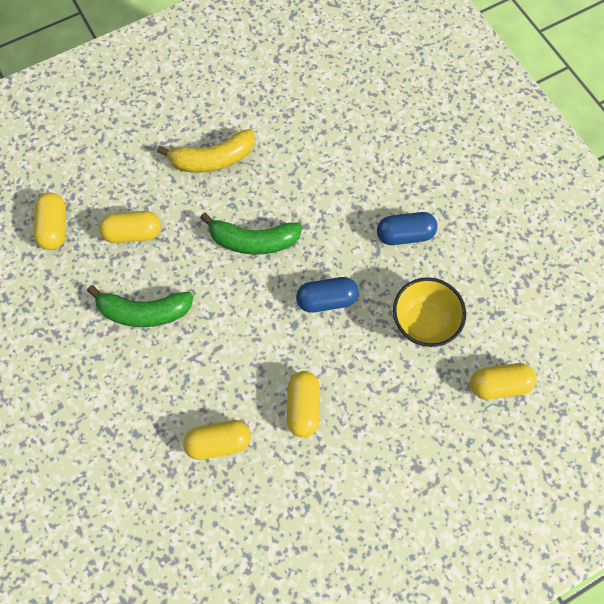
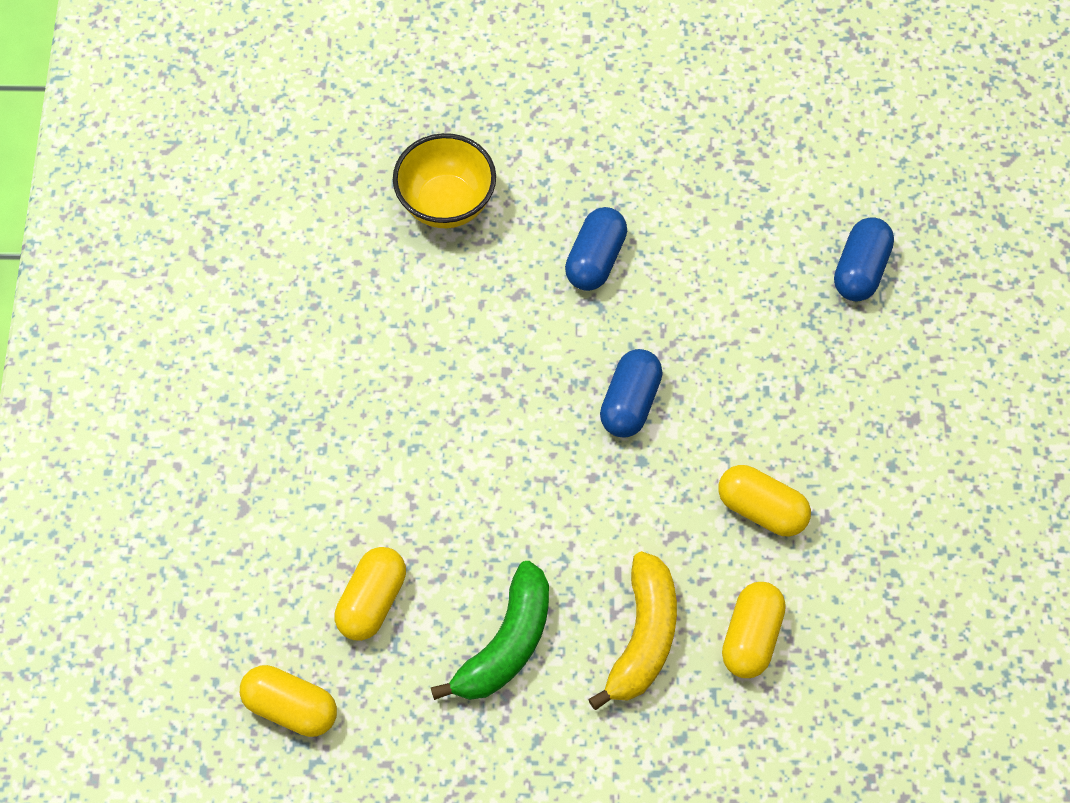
camera: 60 degrees left, 5 degrees down
(213, 159) = (322, 436): yellow banana -> yellow banana (643, 637)
(253, 241) = (486, 448): green banana -> none
(423, 322) = (731, 307): yellow bowl -> yellow bowl (446, 203)
(499, 385) = (860, 270): yellow capsule -> blue capsule

